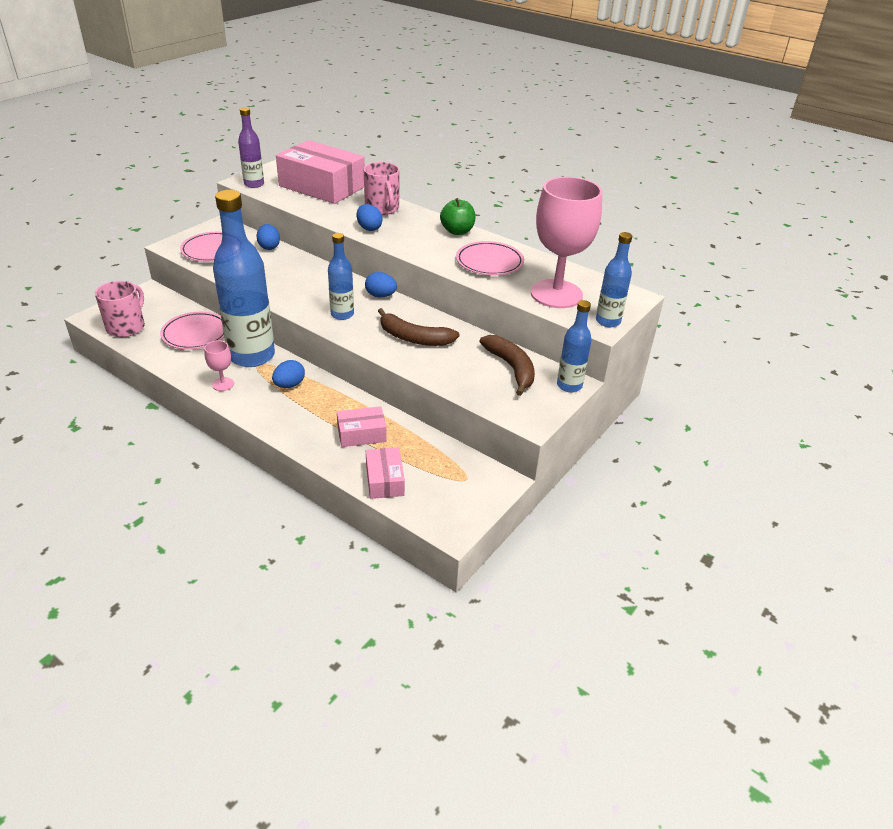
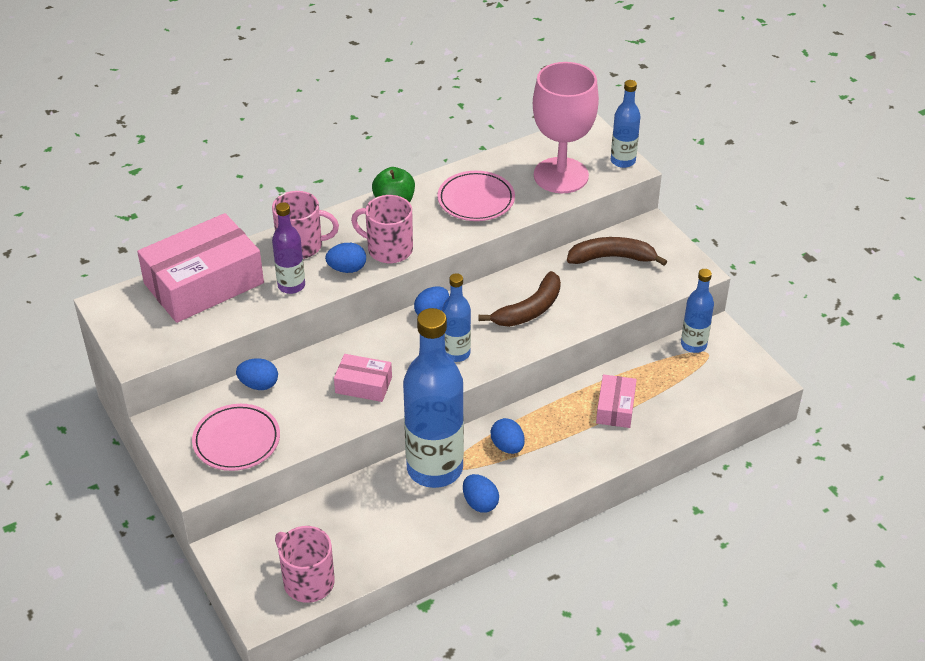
camera: 65 degrees left, 5 degrees up
(195, 334) = (360, 513): pink plate -> none
(223, 384) = (480, 503): pink goblet -> blue egg
(254, 184) = (155, 346): purple bottle -> purple bottle (291, 286)
(385, 480) = (689, 408): pink box -> pink box (363, 385)
(402, 239) = (389, 249): none -> pink mug
(569, 385) = (654, 230): blue bottle -> blue bottle (693, 345)

